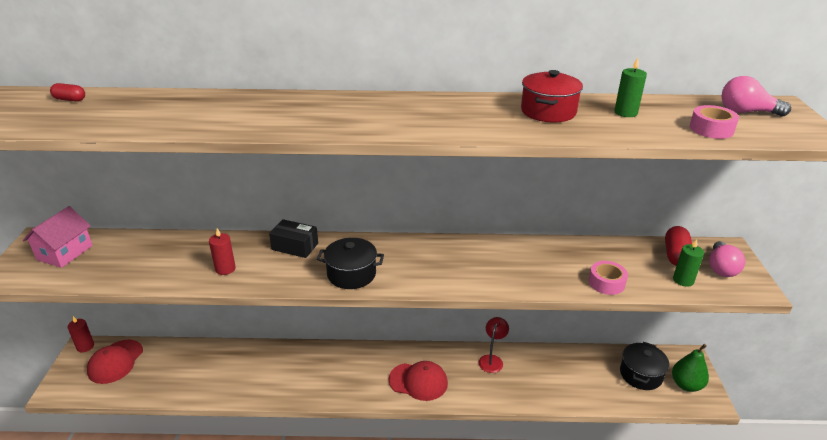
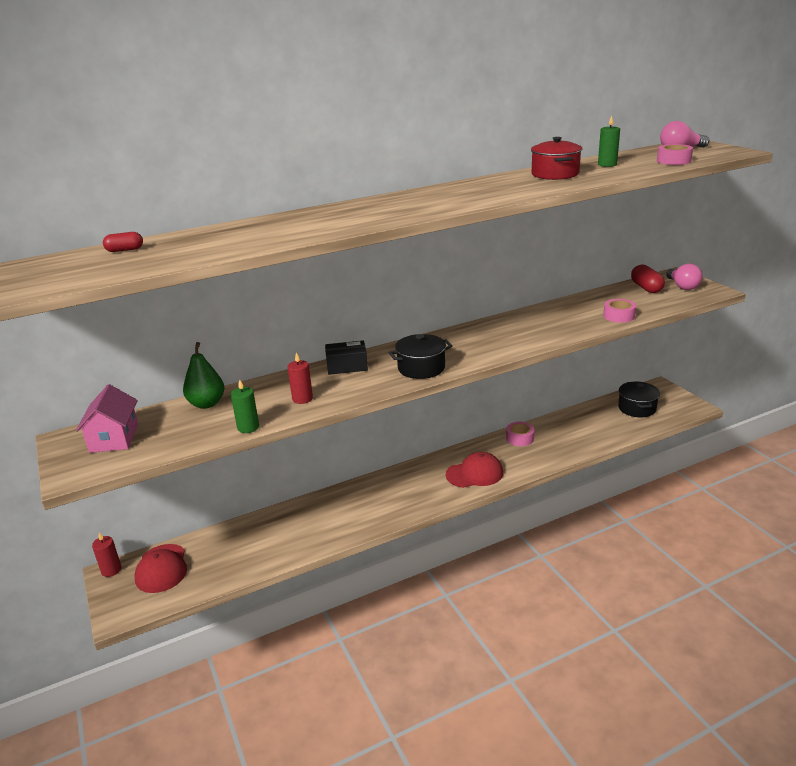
camera: 25 degrees left, 5 degrees down
(492, 360) = (520, 438): red lamp -> pink tape
(683, 280) = (666, 300): green candle -> green candle (248, 427)
(686, 385) = (672, 403): green pear -> green pear (207, 404)

